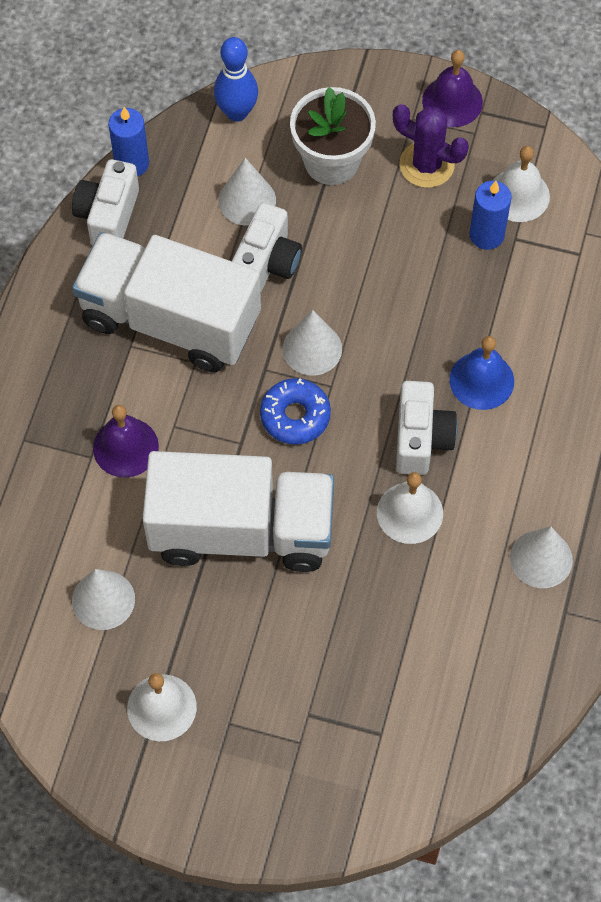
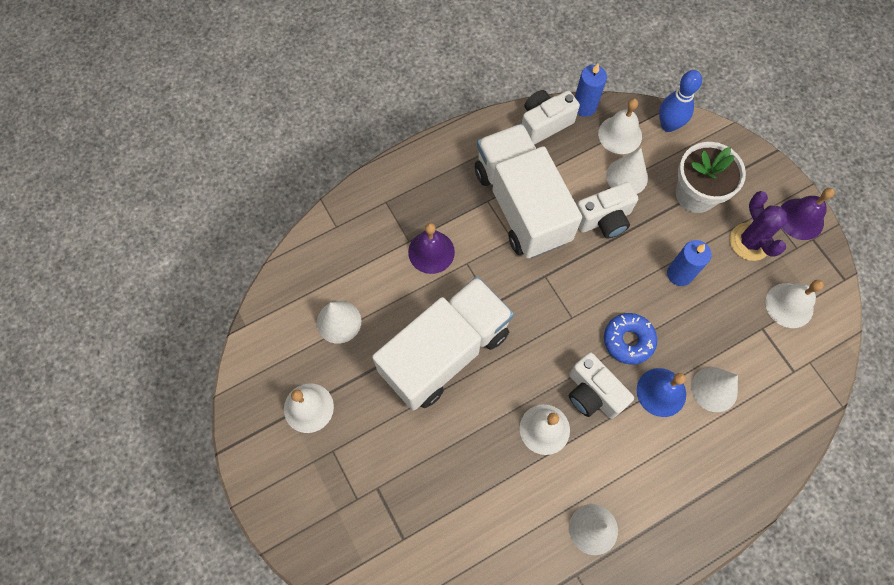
camera: 45 degrees right, 5 degrees up
(197, 163) = (620, 135): none -> white bell
(241, 530) = (445, 352): white truck -> white truck turned 90 degrees counterclockwise
(295, 416) = (535, 316): blue donut -> blue donut (628, 340)
(312, 348) = (582, 287): white cone -> white cone (714, 389)
(421, 439) = (592, 393): white camera -> white camera turned 90 degrees clockwise
(486, 235) = (747, 311): blue candle -> blue candle (679, 274)

